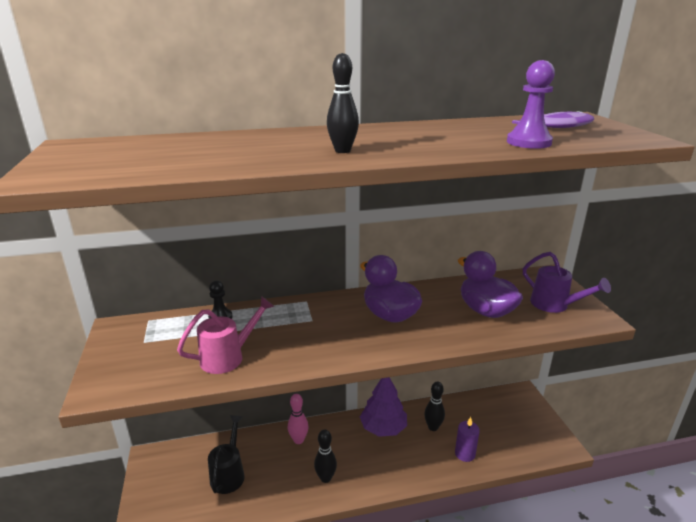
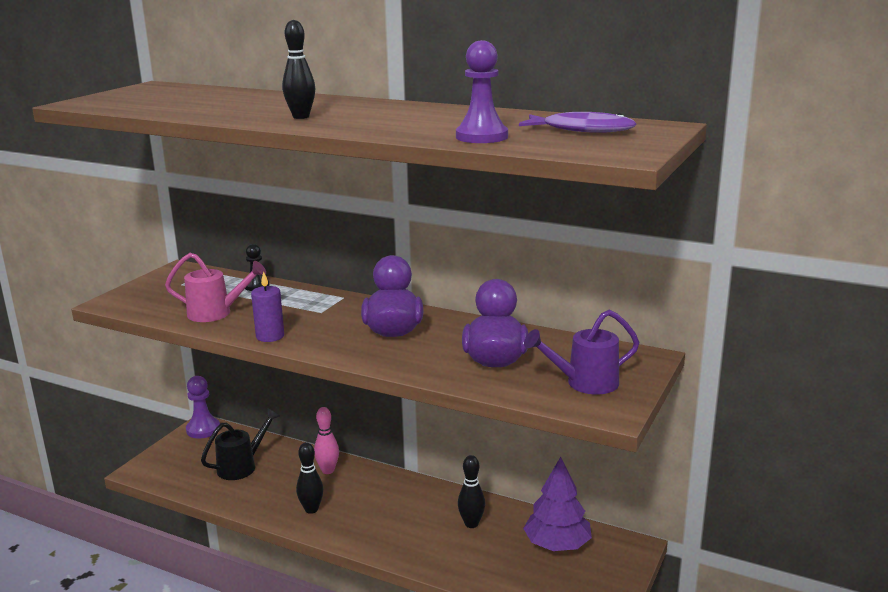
camera: 40 degrees right, 5 degrees down
(154, 459) = (203, 429): none -> purple pawn
(383, 428) = (419, 499): purple tree -> purple tree (557, 545)
(465, 454) = (470, 561): purple candle -> purple candle (270, 336)
(554, 305) = (585, 383): purple watering can -> purple watering can turned 75 degrees clockwise

